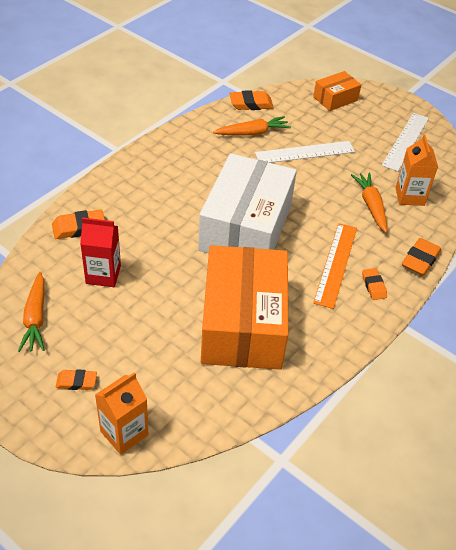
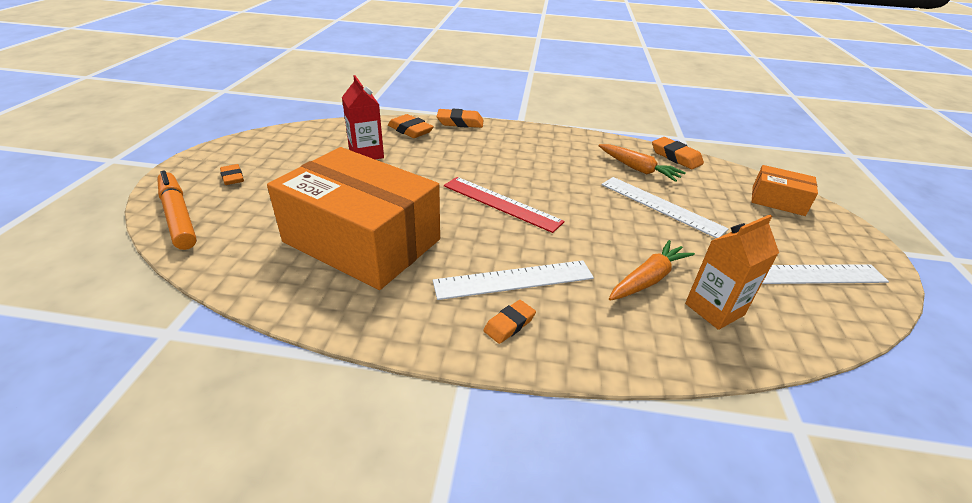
camera: 60 degrees right, 10 degrees down
(35, 318) = (295, 142): orange carrot -> none
(124, 433) = (178, 216): orange carton -> orange marker
(243, 323) = (362, 241): orange box -> orange box turned 60 degrees clockwise
(246, 227) = (501, 203): white box -> red ruler
(335, 264) = (514, 279): orange ruler -> white ruler
(420, 260) = (607, 358): orange eraser -> orange eraser (460, 122)

